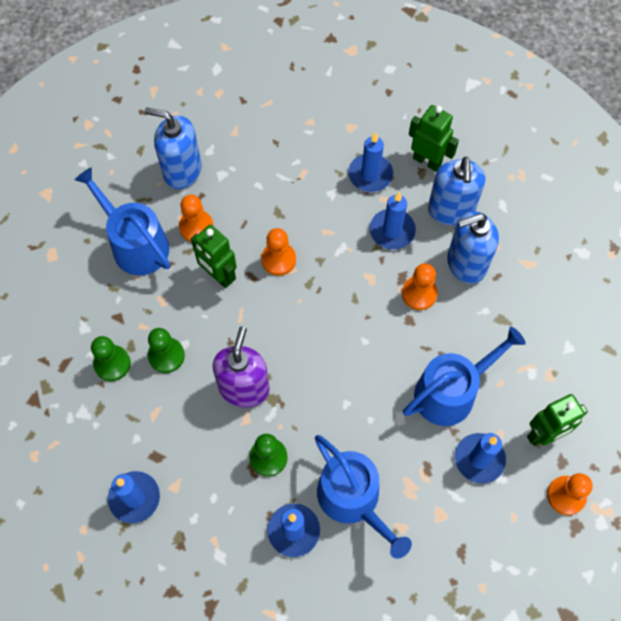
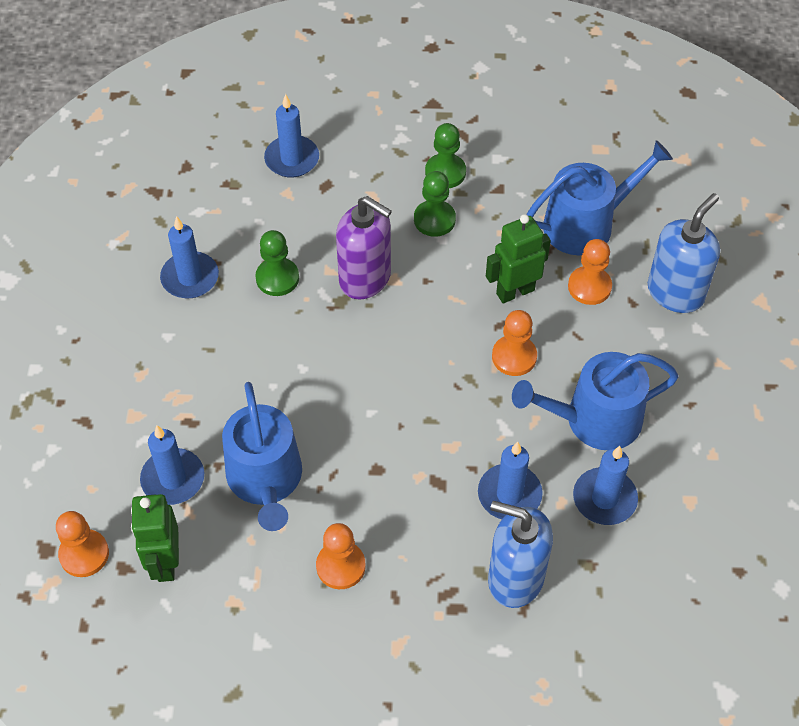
camera: 110 degrees right, 10 degrees down
(353, 500) = (193, 340): blue watering can -> blue watering can (594, 420)
(419, 293) = (408, 493): orange pawn -> orange pawn (340, 566)
(427, 161) = (605, 578): green robot -> none
(466, 264) = (428, 565): blue soap dispenser -> none

